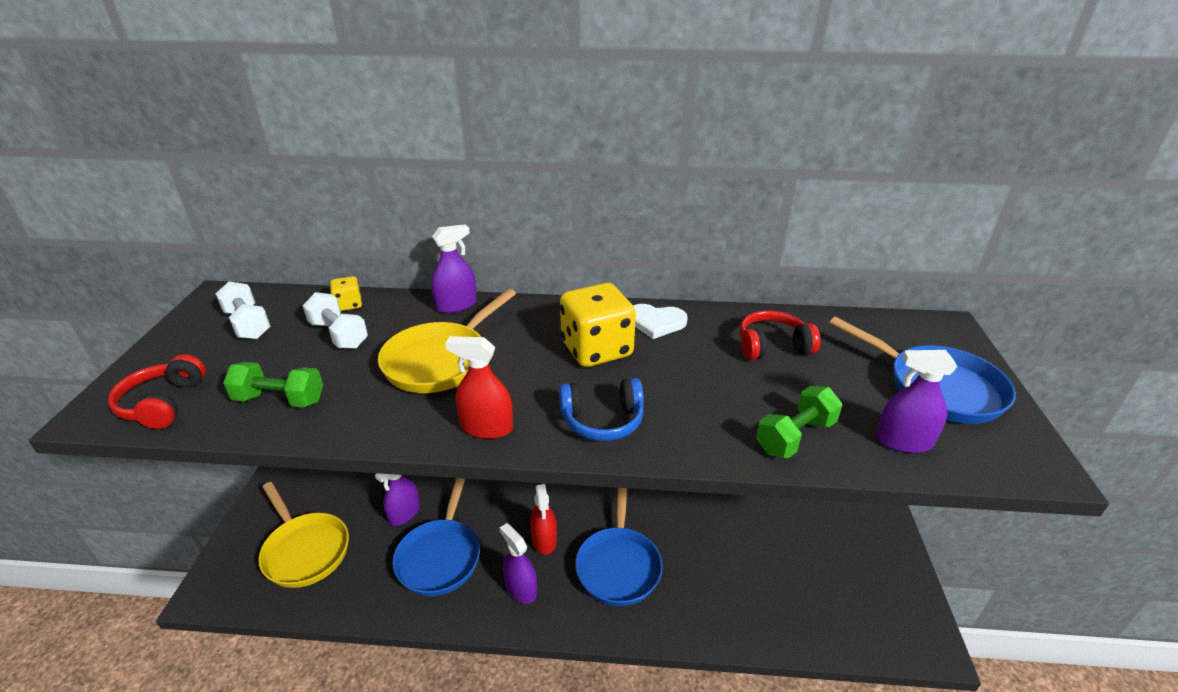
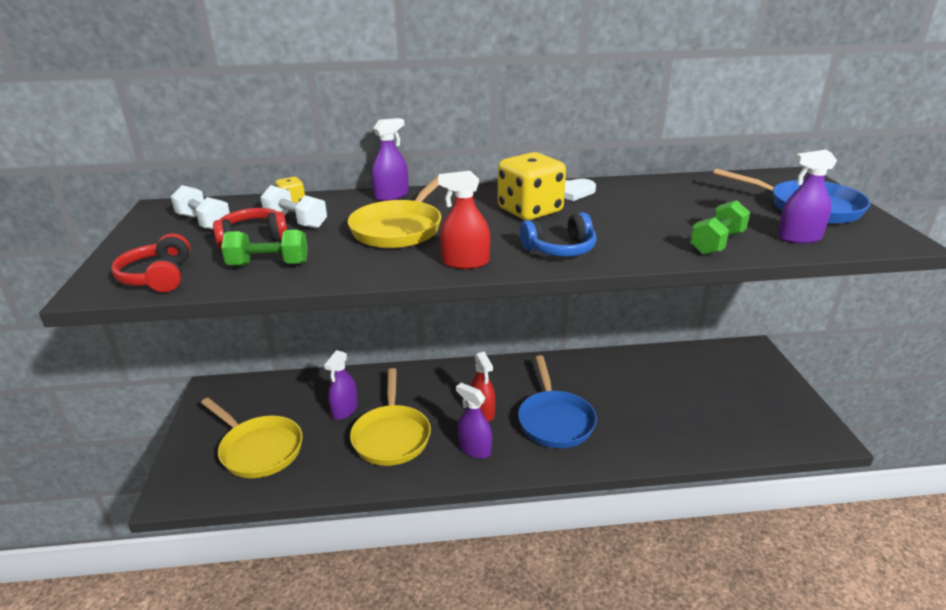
camera: 10 degrees left, 5 degrees down
(440, 556) = (391, 436): blue pan -> yellow pan
(772, 346) = (671, 197): red headphones -> red headphones (253, 238)

